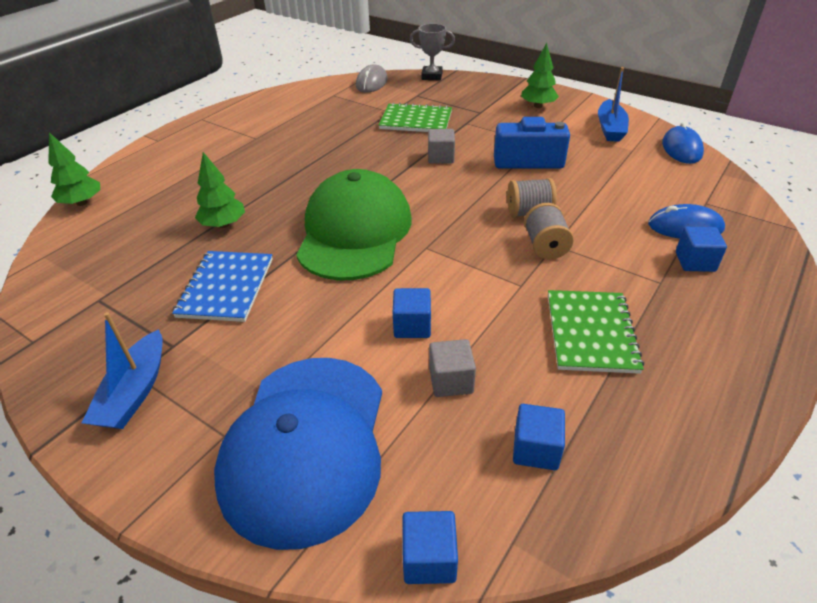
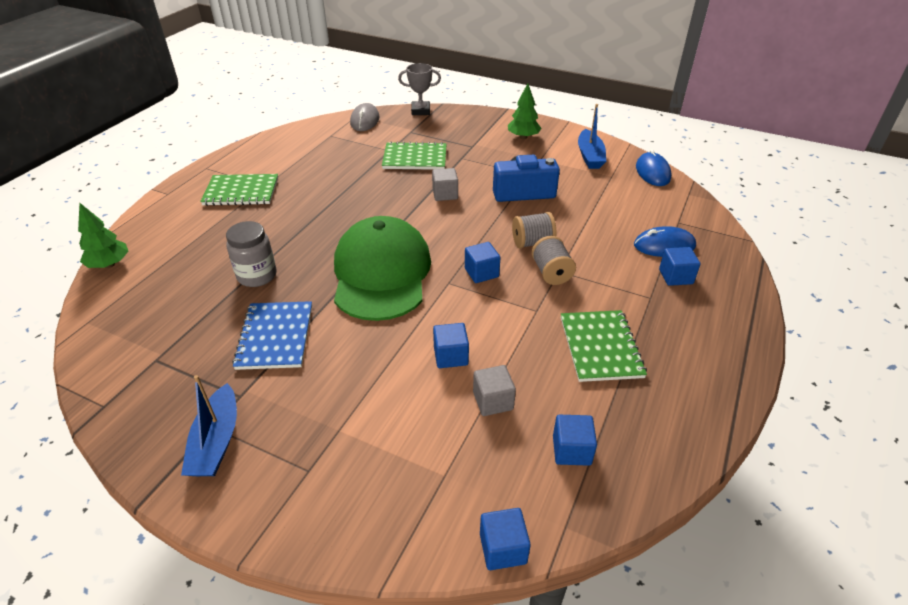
camera: 10 degrees left, 0 degrees up
(223, 224) = (257, 276): green tree -> grey jar
(230, 143) = (241, 192): none -> green notebook
(306, 445) = (382, 470): blue cap -> none
(465, 240) = (481, 273): none -> blue cube

